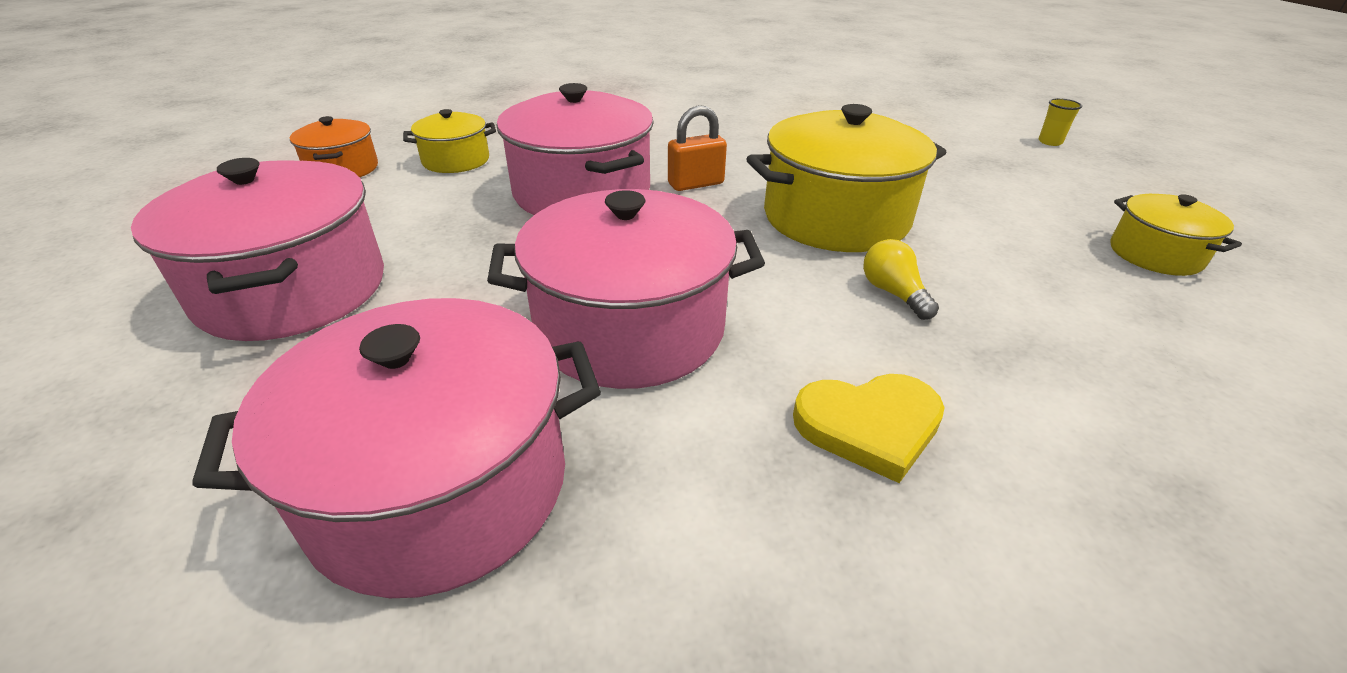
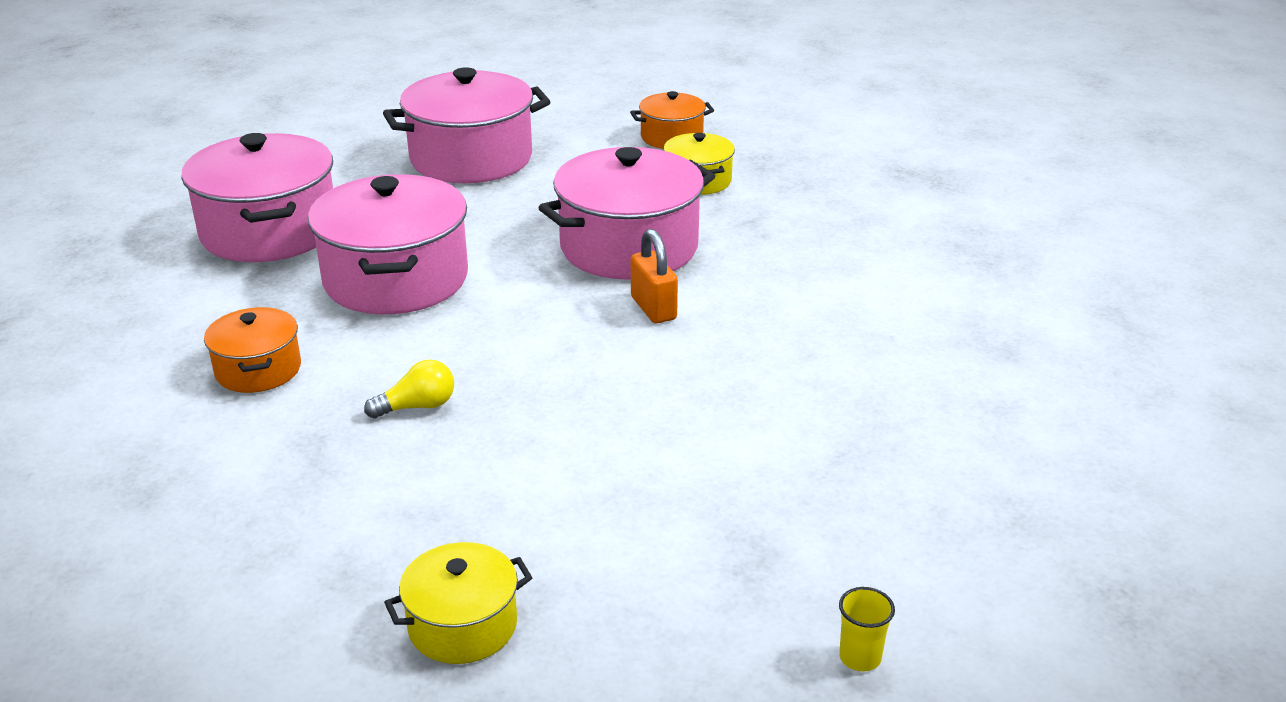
camera: 90 degrees right, 5 degrees down
(835, 218) = (570, 391): yellow pot -> none
(869, 426) = (258, 370): yellow heart -> orange pot

